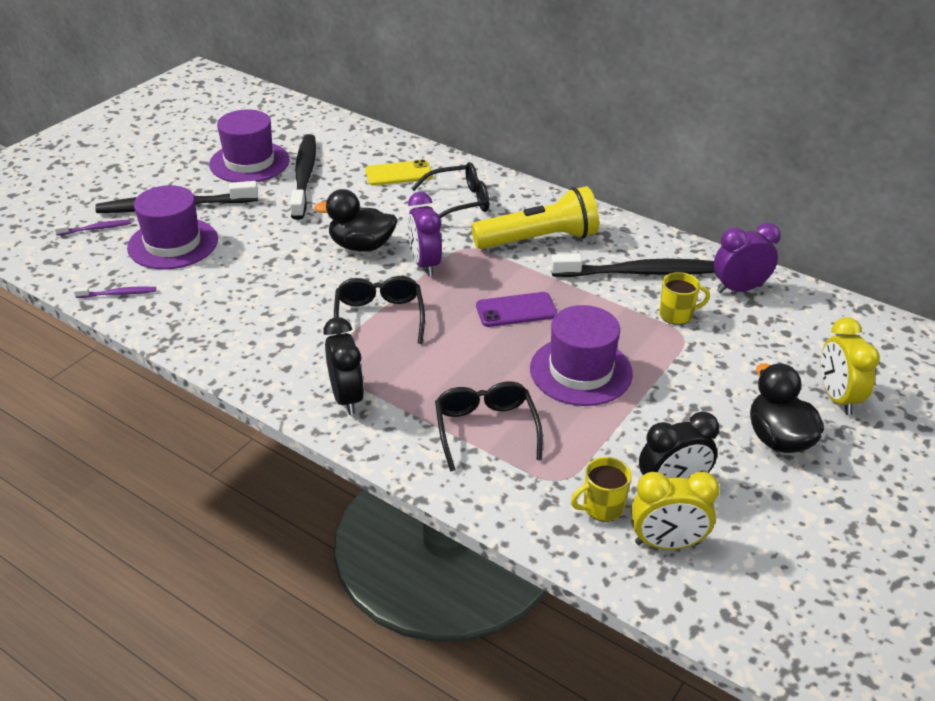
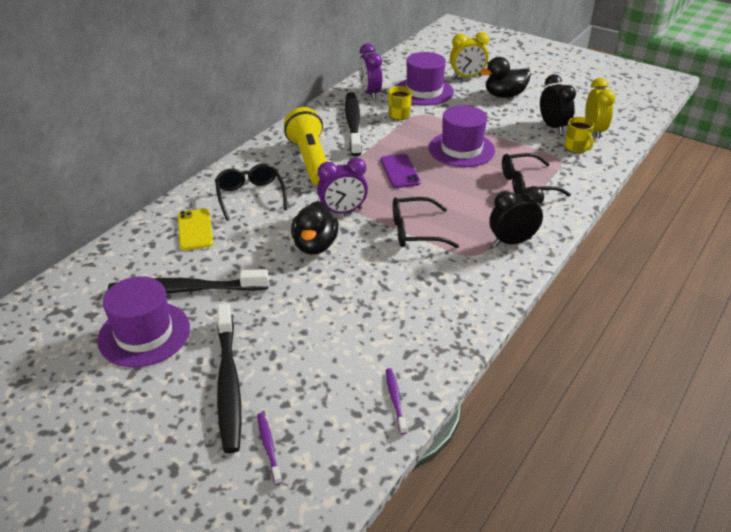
camera: 90 degrees left, 0 degrees up
(173, 243) = (304, 372): purple hat -> purple hat (424, 91)

